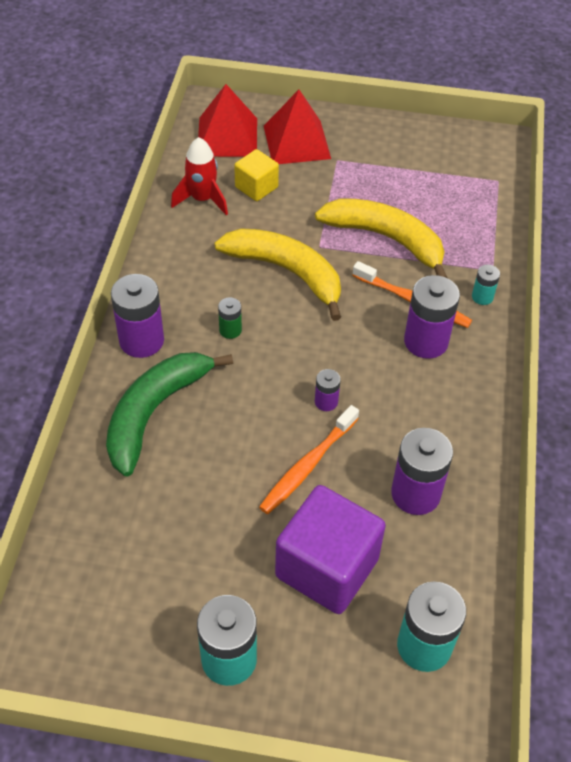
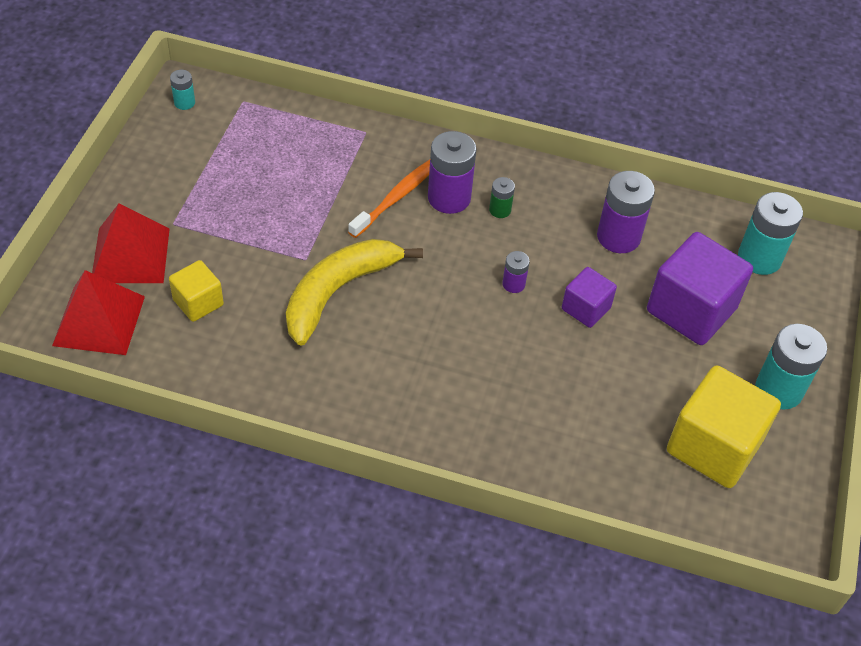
camera: 85 degrees left, 0 degrees up
(141, 340) = (416, 432): purple battery -> none
(146, 587) = (713, 446): none -> yellow cube
(154, 413) = (515, 427): green banana -> none
(202, 199) = (205, 356): red rocket -> none
(230, 330) = (412, 350): green battery -> green battery (500, 210)
(307, 465) = (586, 308): orange toothbrush -> purple cube
(386, 239) = (307, 203): yellow banana -> none
(482, 297) = (399, 147): turquoise battery -> turquoise battery (184, 103)

